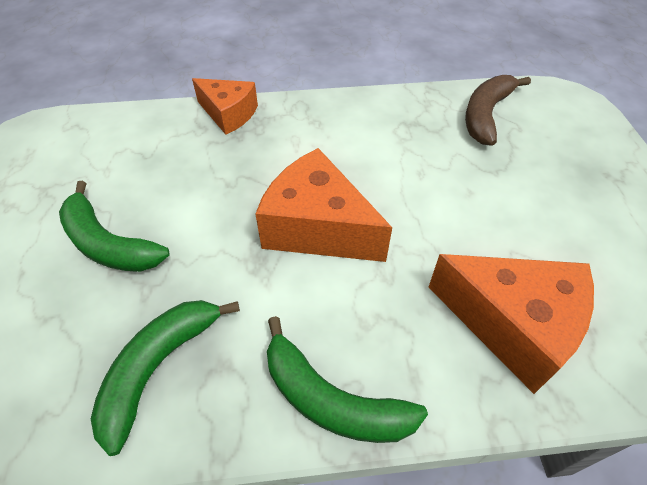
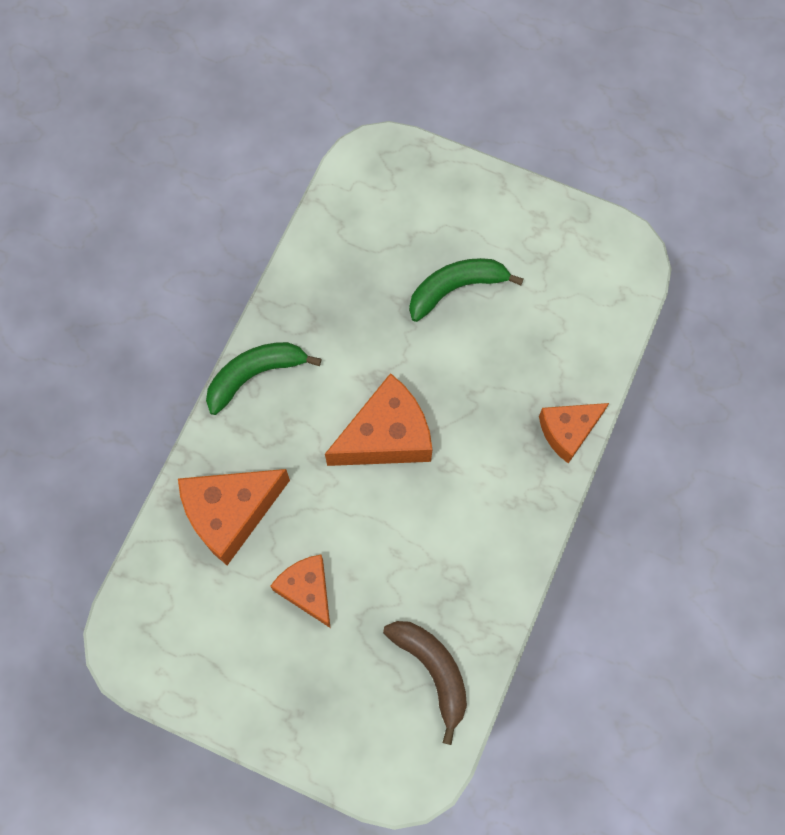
camera: 120 degrees right, 20 degrees up
(158, 368) = (334, 290): green banana -> none
(513, 217) = (307, 590): none -> orange cheese

